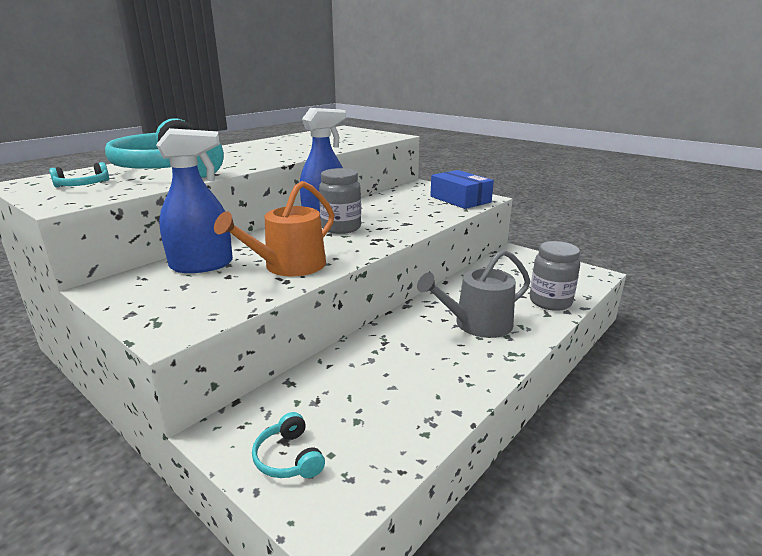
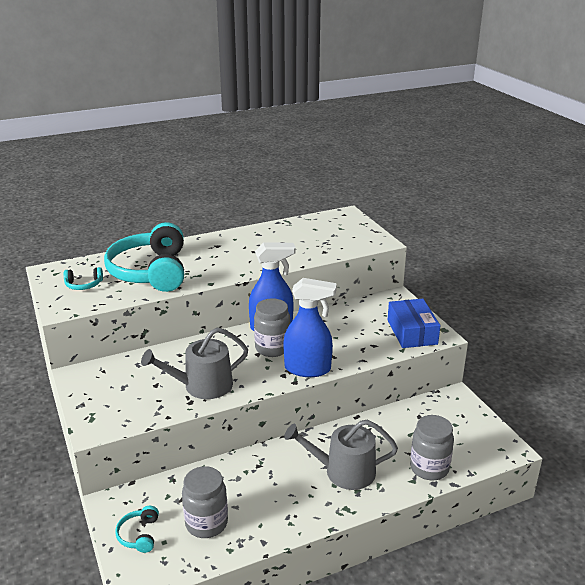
camera: 25 degrees right, 5 degrees up
(202, 265) = (145, 367): blue spray bottle -> blue spray bottle (308, 369)
(289, 266) = (202, 386): orange watering can -> grey watering can
(371, 415) = (206, 523): none -> grey jar

